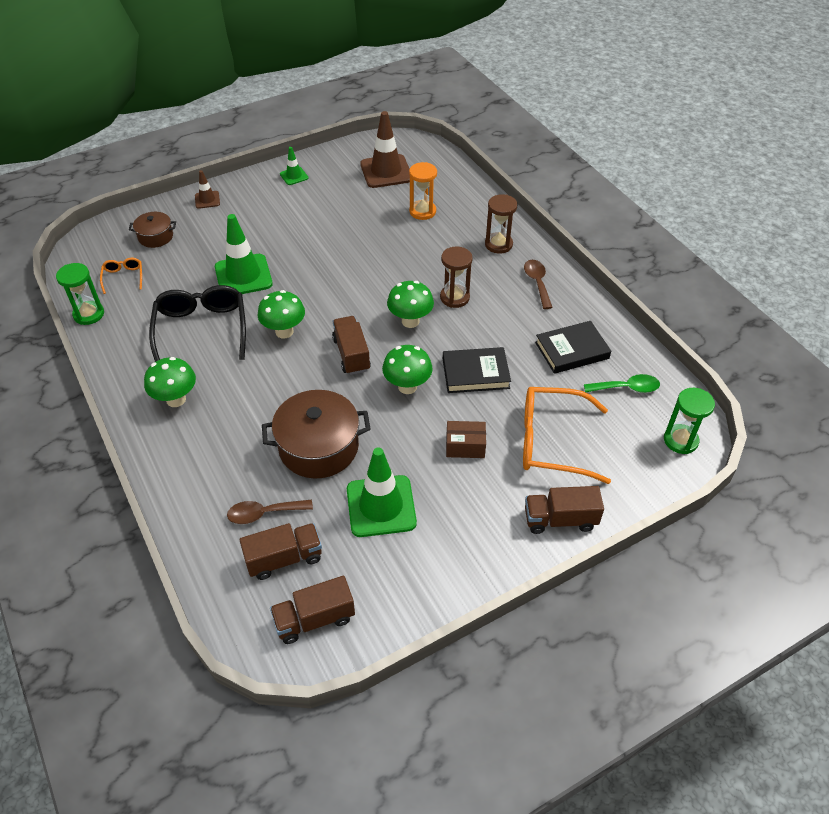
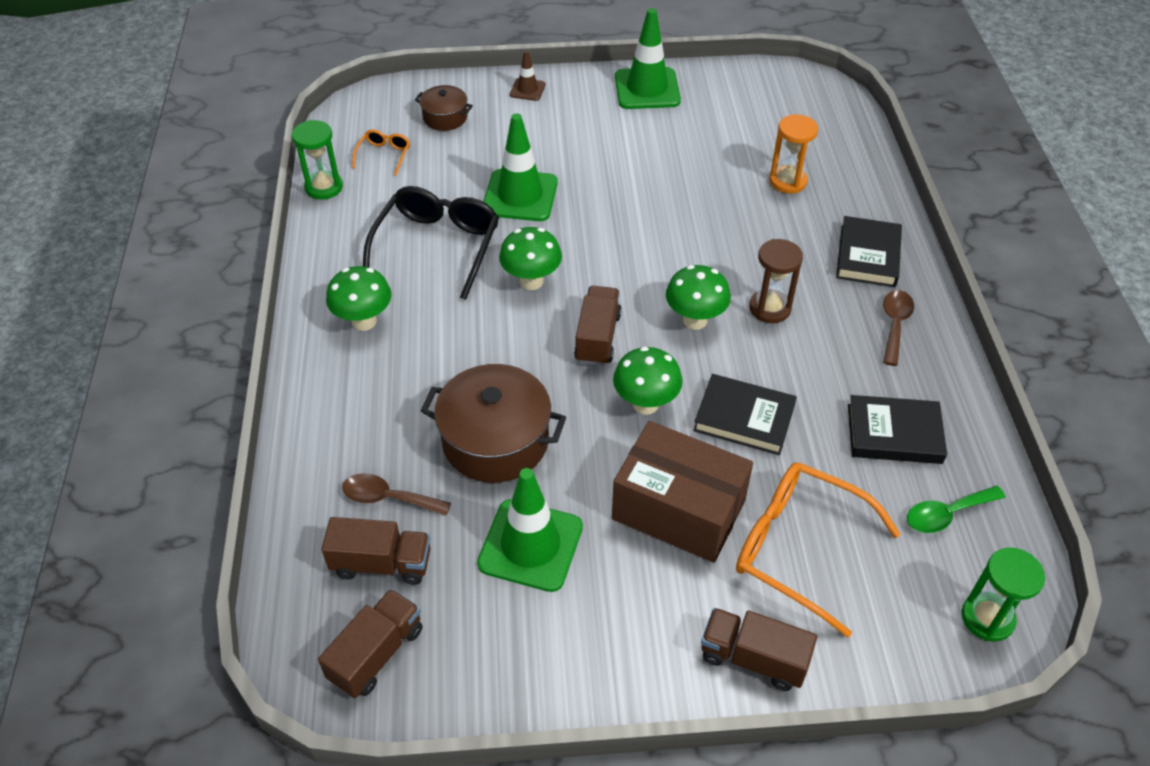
camera: 25 degrees right, 0 degrees up
(294, 176) = (647, 89): green traffic cone -> green traffic cone, size x1.99
(314, 619) = (376, 654): brown truck -> brown truck turned 120 degrees clockwise
(386, 171) = (767, 115): brown traffic cone -> none
(465, 446) = (678, 510): brown box -> brown box, size x2.08
(498, 244) = (868, 256): brown hourglass -> black book
(627, 388) = (946, 514): green spoon -> green spoon turned 135 degrees clockwise

